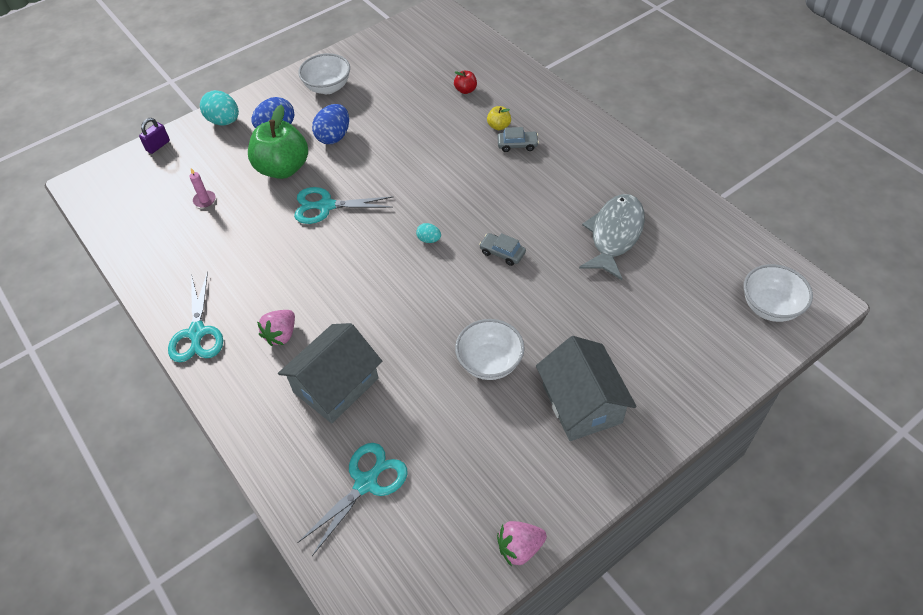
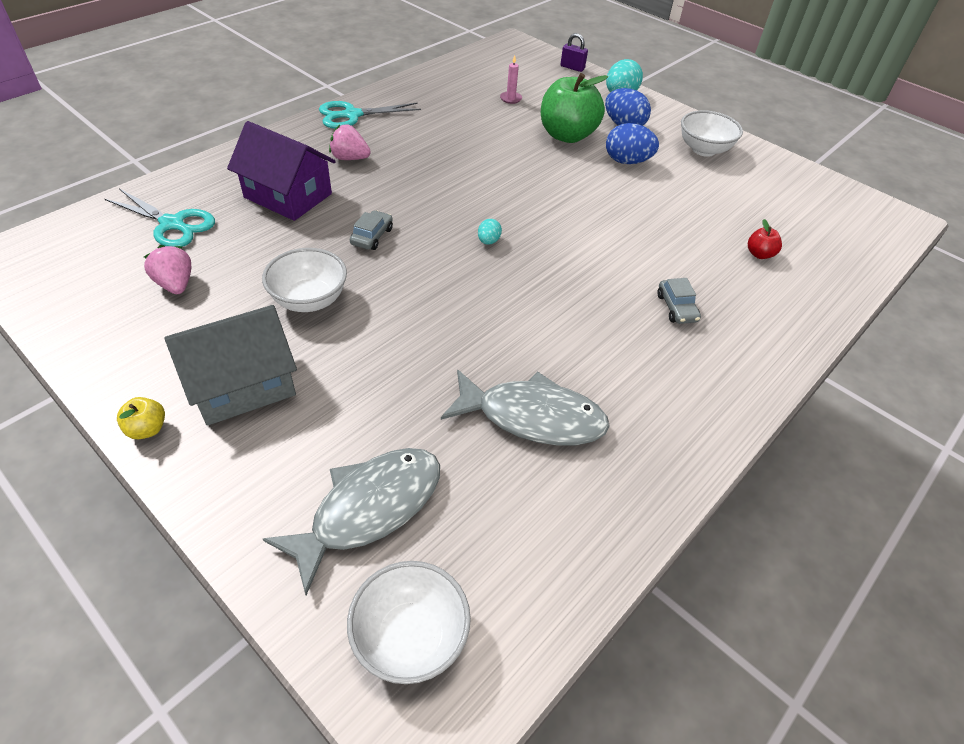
camera: 75 degrees right, 5 degrees down
(326, 206) = (521, 167): turquoise scissors -> none
(336, 385) = (288, 196): grey house -> purple house
(499, 126) = (705, 288): yellow apple -> yellow apple (147, 429)
(502, 253) = (478, 302): grey car -> grey car (372, 236)
(520, 548) = (64, 335): pink strawberry -> pink strawberry (176, 284)
(689, 324) = (369, 509): none -> grey fish

